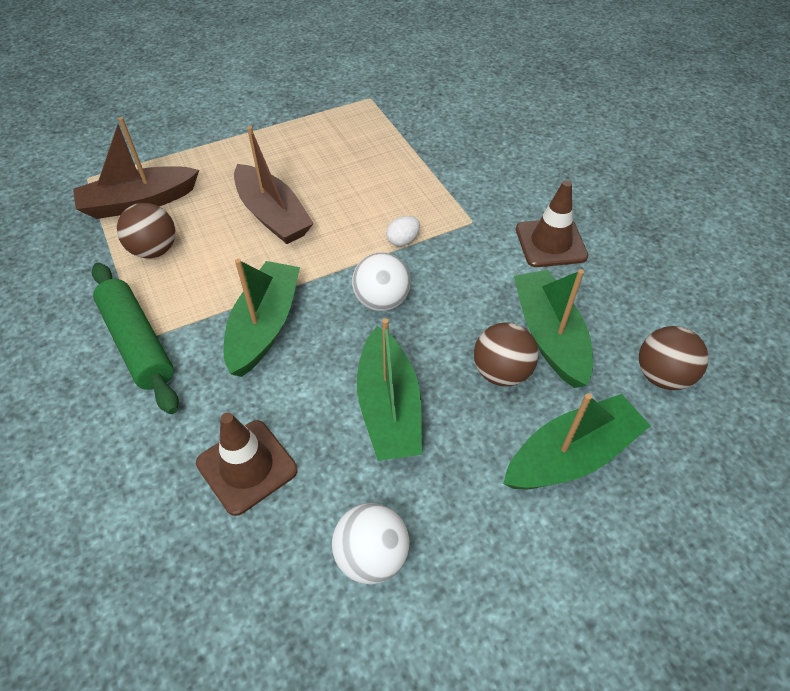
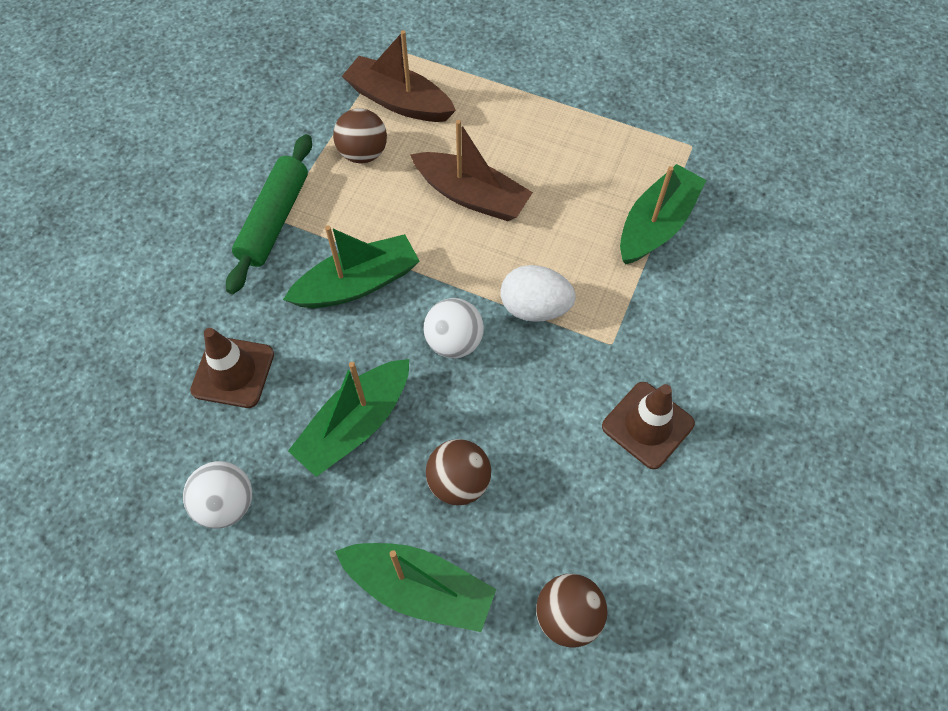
camera: 50 degrees right, 10 degrees up
(273, 215) = (471, 196): brown boat -> brown boat turned 75 degrees counterclockwise
(403, 241) = (535, 308): white egg -> white egg, size x1.82
(549, 336) = (531, 494): green boat -> green boat (656, 225)

